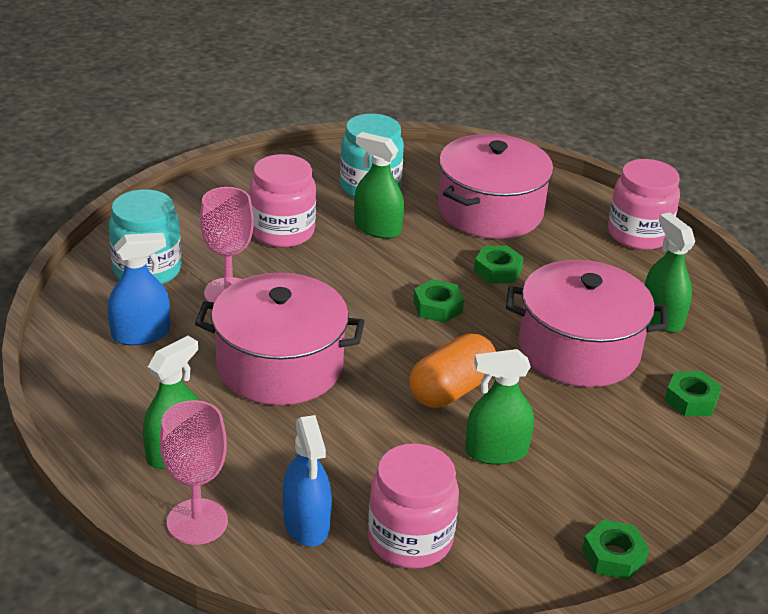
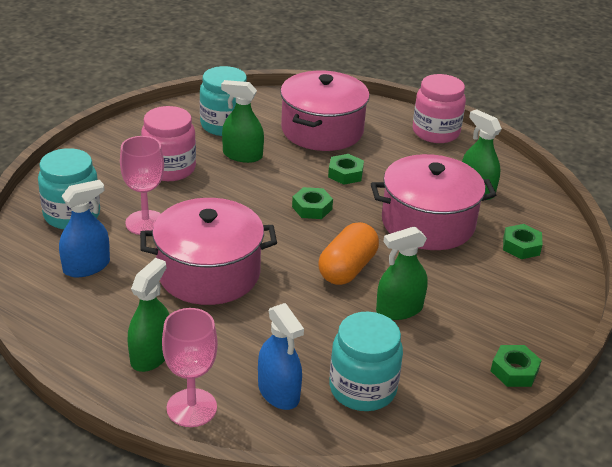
camera: 15 degrees left, 0 degrees up
(410, 540) = (362, 389): pink jar -> turquoise jar

